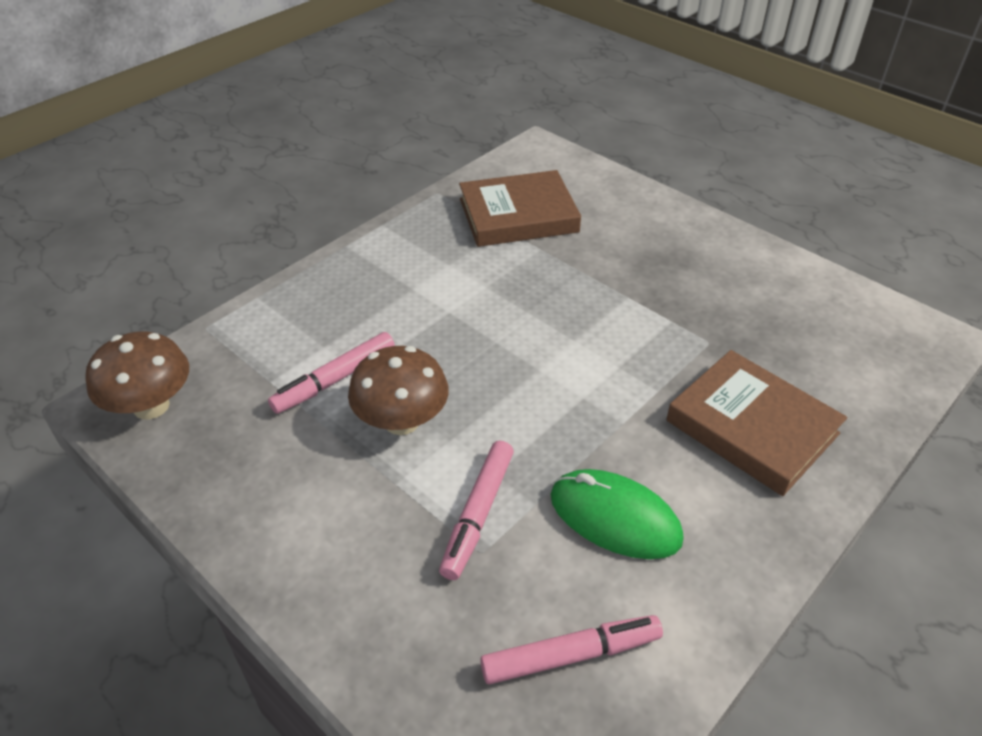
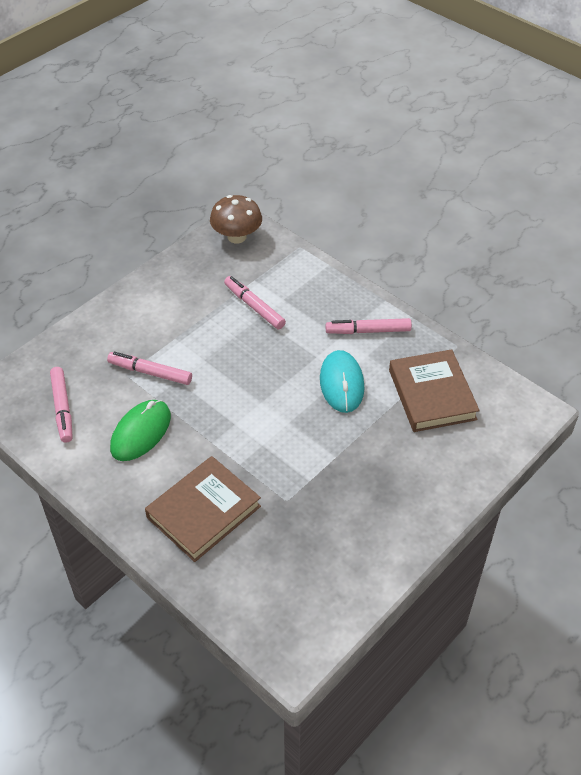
camera: 90 degrees right, 5 degrees up
(401, 421) = (219, 338): brown mushroom -> none
(403, 262) = (368, 331): none -> pink marker
(501, 288) = (341, 383): none -> turquoise mouse

